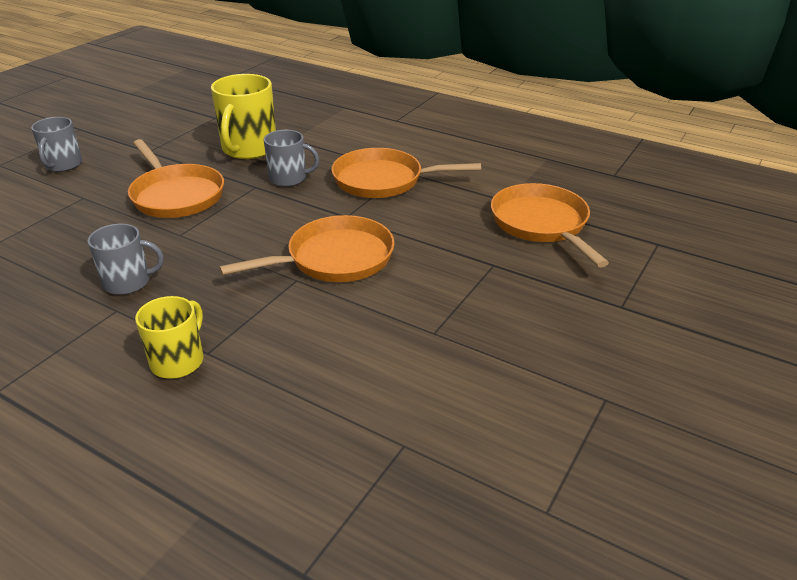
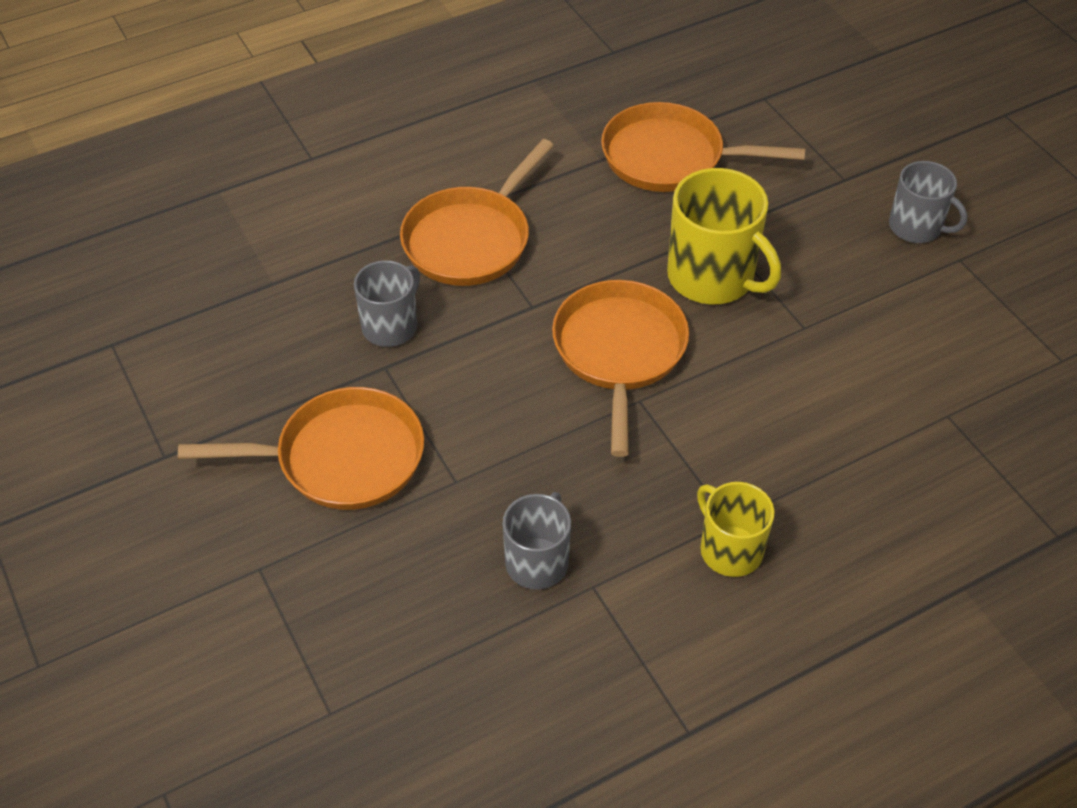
camera: 60 degrees left, 15 degrees up
(63, 165) = (119, 575): grey mug -> grey mug (916, 227)
(249, 149) = (263, 339): yellow mug -> yellow mug (713, 277)

